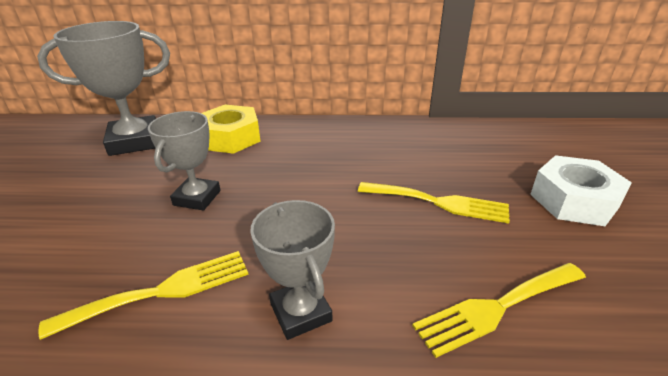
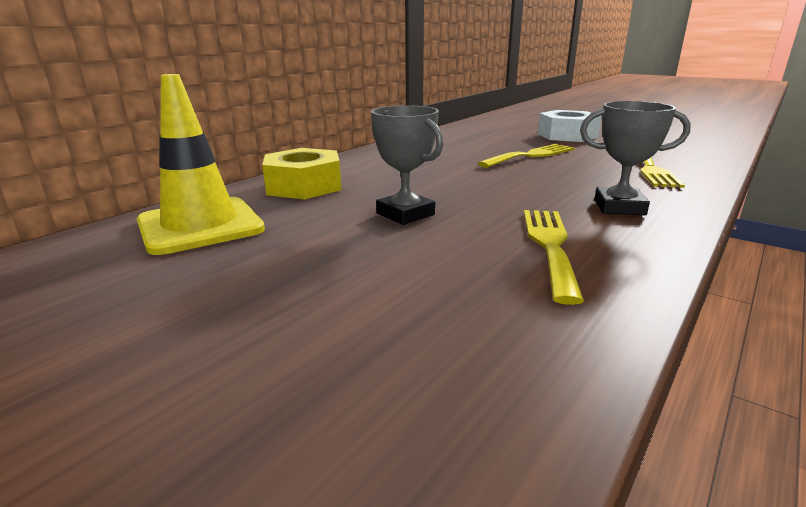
camera: 55 degrees left, 10 degrees down
(134, 141) = (200, 226): grey trophy -> yellow traffic cone

